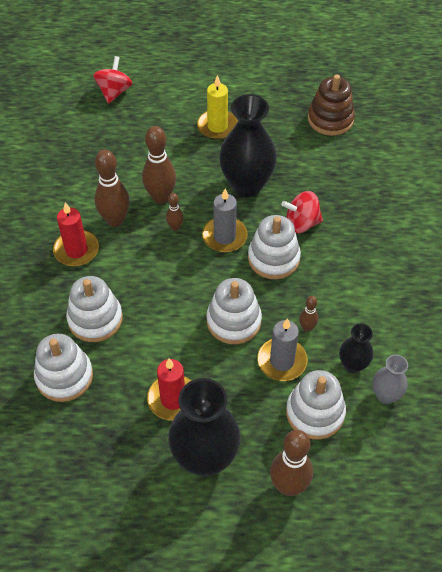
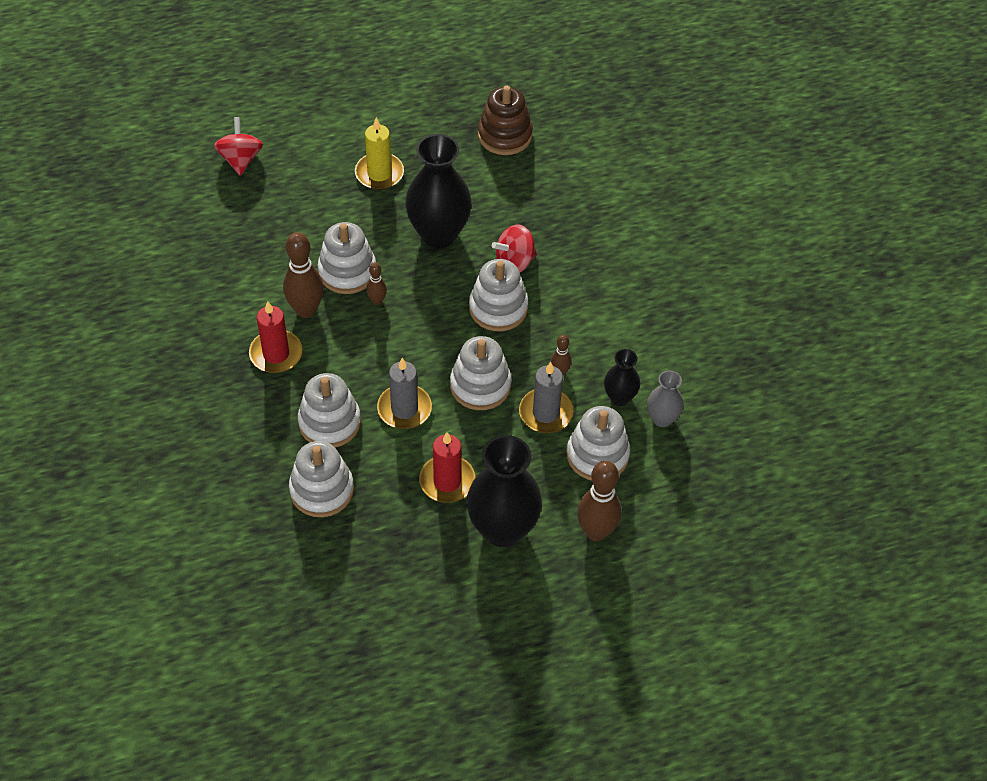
camera: 20 degrees left, 0 degrees up
(161, 197) = (347, 271): brown bowling pin -> white stacking toy
(224, 236) = (436, 297): grey candle -> grey candle (404, 409)

